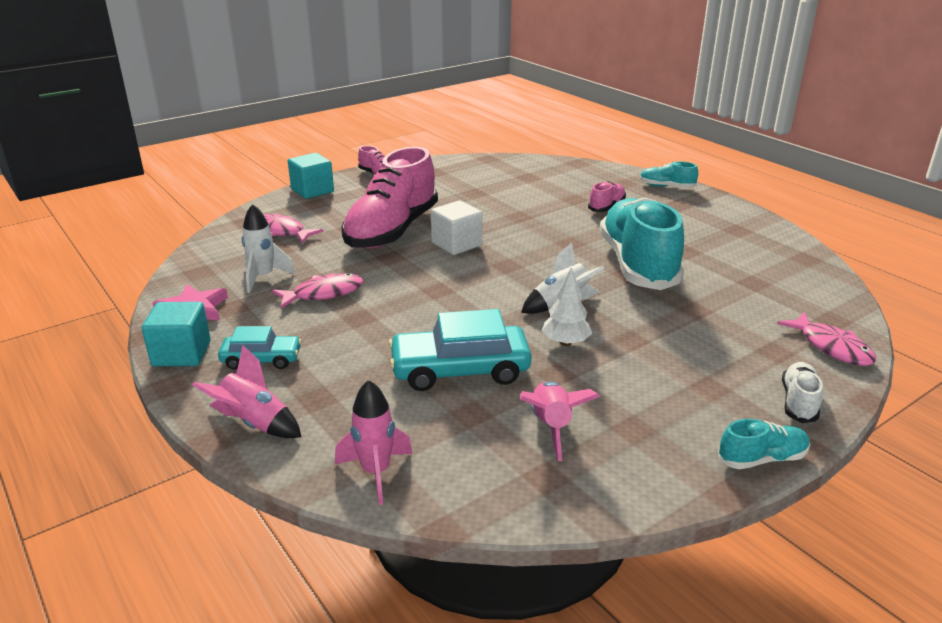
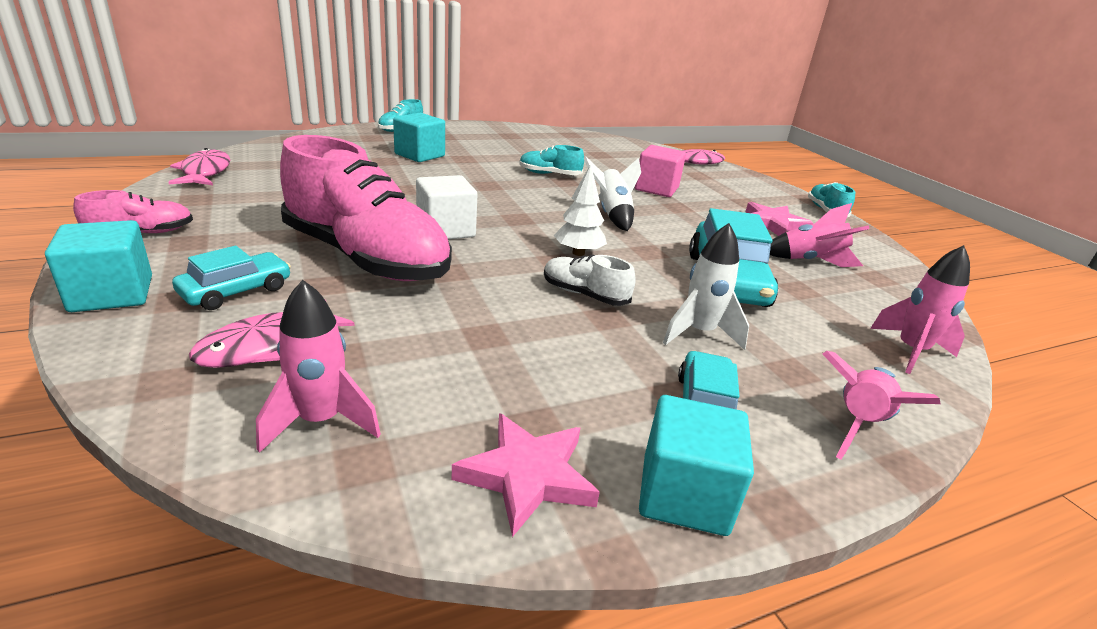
camera: 80 degrees left, 0 degrees up
(225, 257) = (321, 421): none -> pink rocket
(263, 277) = (443, 382): white rocket -> white rocket (699, 333)
(324, 293) = (529, 333): pink fish -> pink fish (205, 172)
(330, 212) = (236, 291): none -> turquoise car
(565, 342) = (680, 228): white tree -> white tree (578, 253)
(606, 206) = (419, 155): pink shoe -> turquoise cube
(638, 264) = (549, 174): turquoise shoe -> turquoise shoe, size x0.43
(647, 405) = (773, 224): none -> pink star
(675, 324) = (656, 189): none -> pink cube
(798, 402) = (760, 186): white shoe -> white shoe (584, 294)

